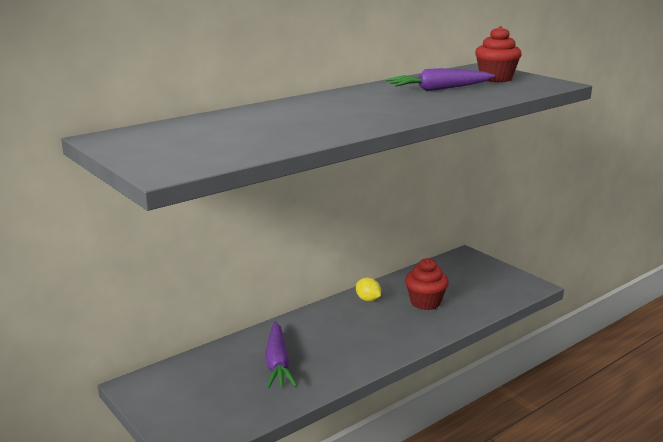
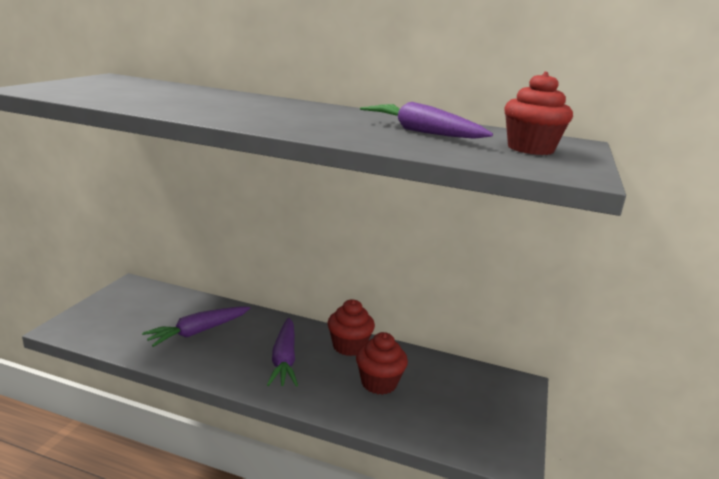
camera: 55 degrees right, 0 degrees up
(362, 332) = (284, 359): none -> purple carrot
(368, 299) = (349, 346): yellow lemon -> red cupcake

